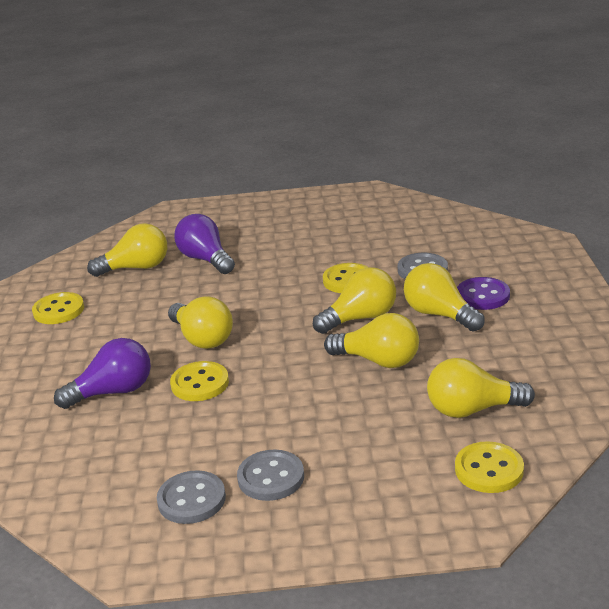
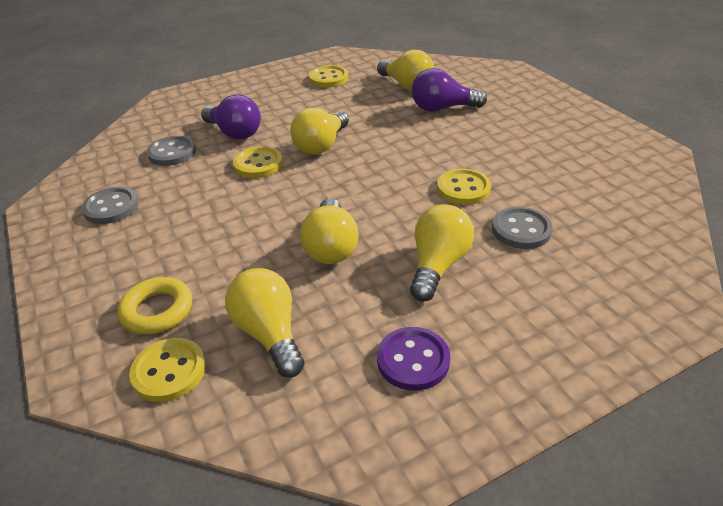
camera: 65 degrees right, 10 degrees up
(206, 259) = (442, 108): purple light bulb -> purple light bulb turned 120 degrees counterclockwise
(271, 477) = (141, 236): grey button -> grey button (172, 153)
(360, 318) = (399, 215): yellow light bulb -> none
(403, 472) = (157, 310): none -> yellow ring
(483, 295) = (499, 288): purple button -> purple button (413, 360)

